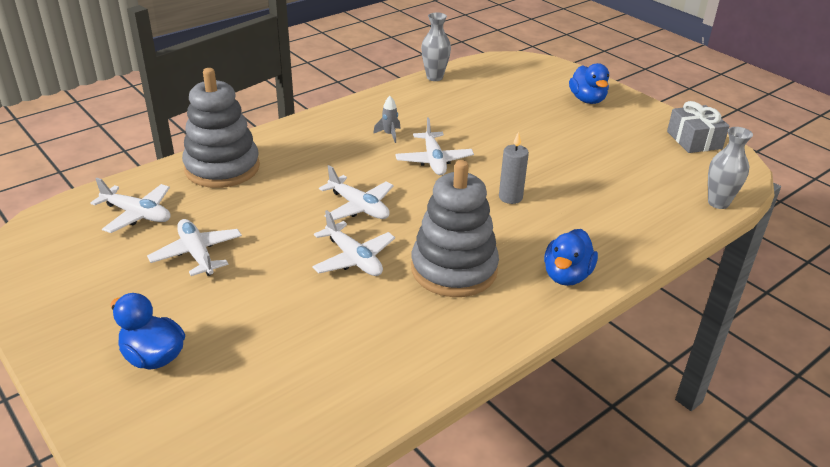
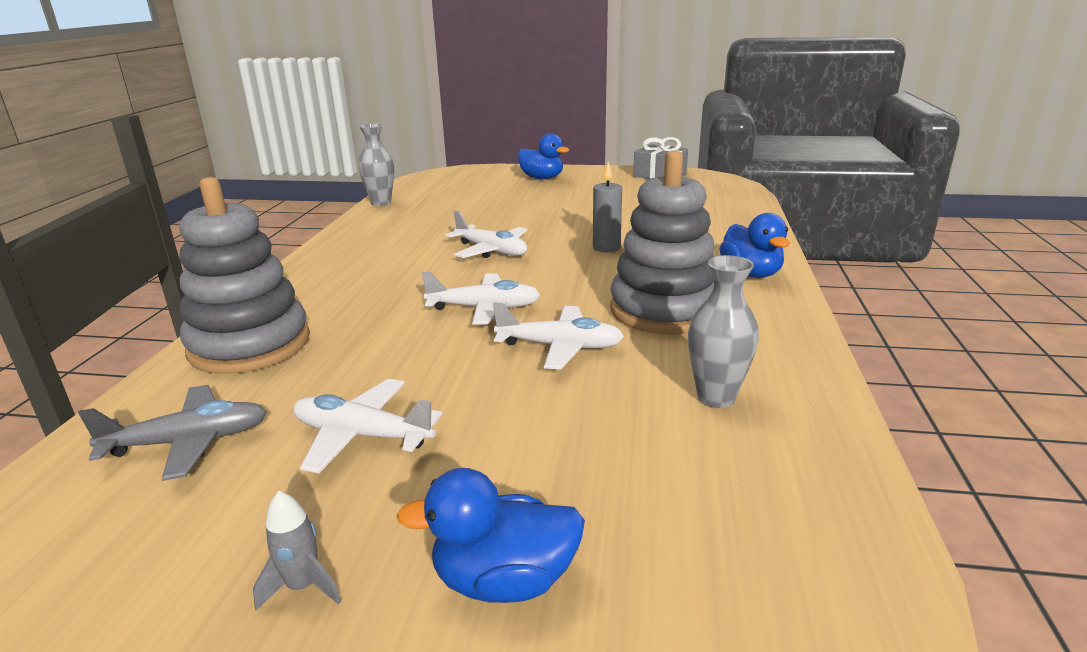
camera: 40 degrees left, 10 degrees down
(137, 214) = (188, 442): white plane -> grey plane
(389, 134) = (411, 250): grey rocket -> grey rocket (303, 587)
(718, 203) = (745, 198): grey vase -> grey vase (716, 398)

